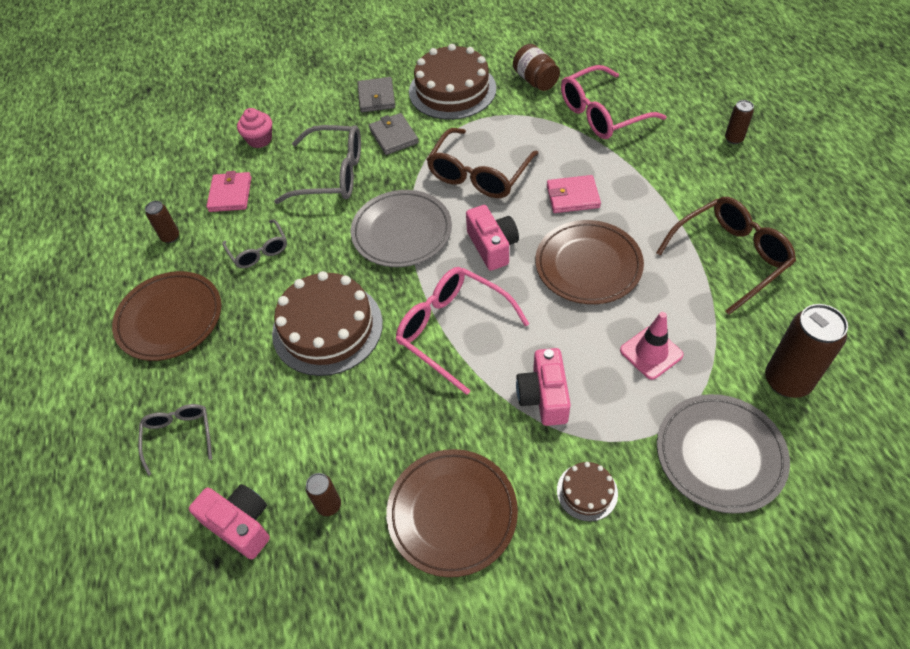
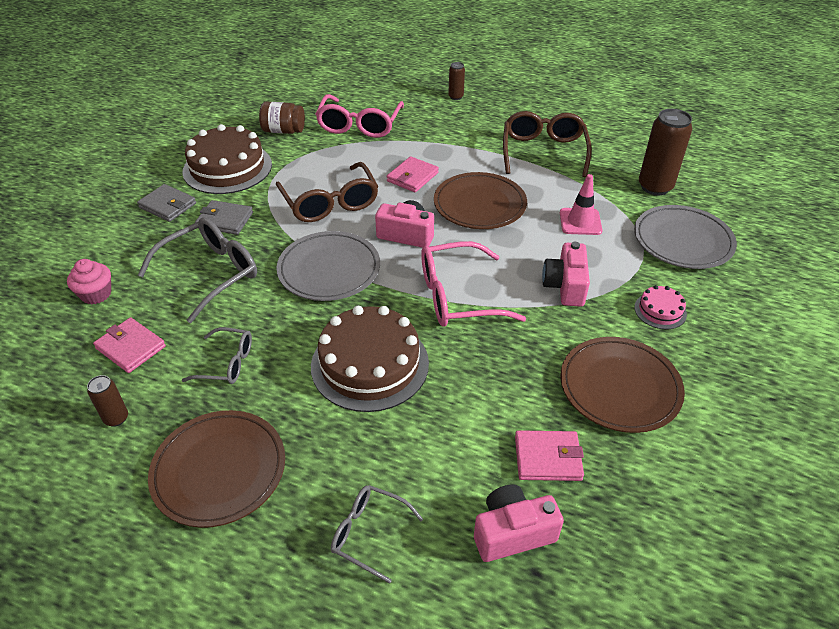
camera: 55 degrees left, 10 degrees down
(329, 505) = (548, 458): brown can -> pink wallet
(544, 396) = (565, 286): pink camera -> pink camera turned 60 degrees clockwise
(587, 492) = (660, 310): brown cake -> pink cake

